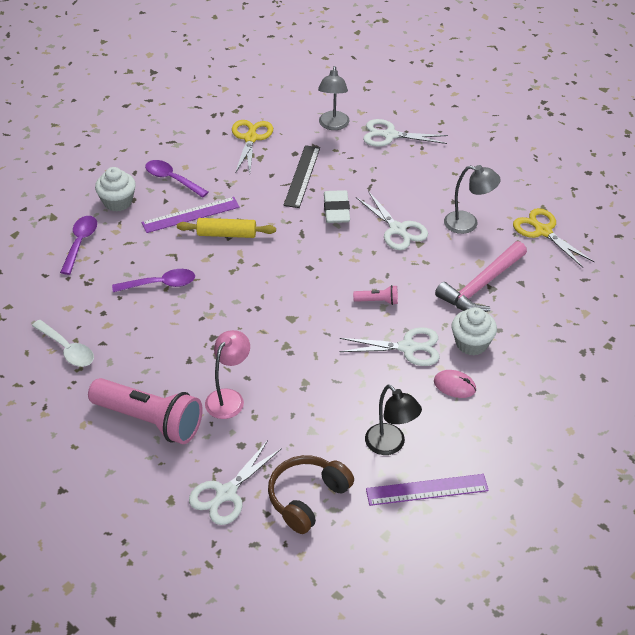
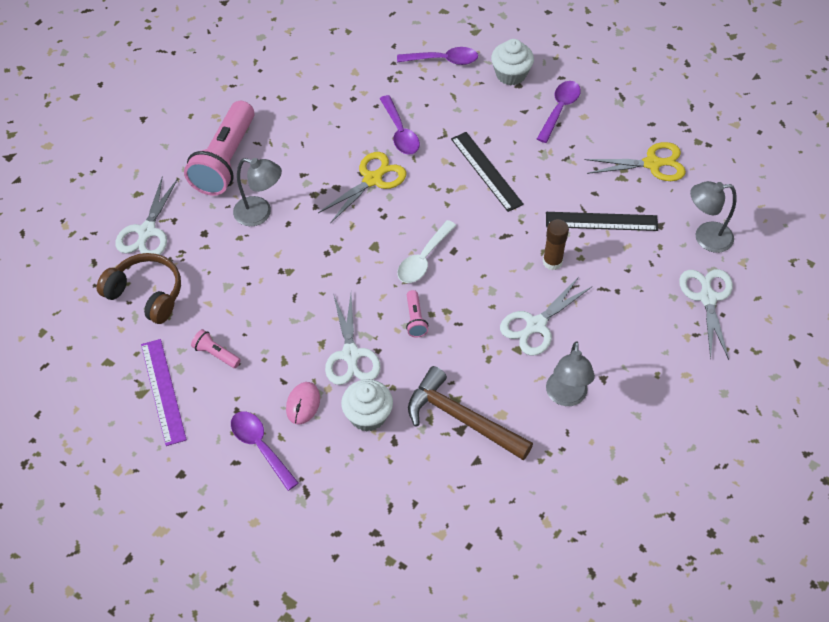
camera: 80 degrees right, 10 degrees up
(67, 349) = (302, 84): white spoon -> white spoon (423, 259)
(191, 215) = (508, 136): purple ruler -> none
(226, 494) = (147, 232): white scissors -> white scissors turned 105 degrees counterclockwise
(227, 234) = (486, 171): yellow rolling pin -> black ruler
(229, 398) = (260, 214): pink lamp -> grey lamp
(336, 210) = (552, 262): white eraser -> brown glue stick
(390, 445) = (216, 354): black lamp -> pink flashlight
(481, 285) = (462, 418): pink hammer -> brown hammer
(495, 419) = (260, 447): none -> purple spoon
(543, 231) = (575, 481): yellow scissors -> yellow scissors (373, 179)

